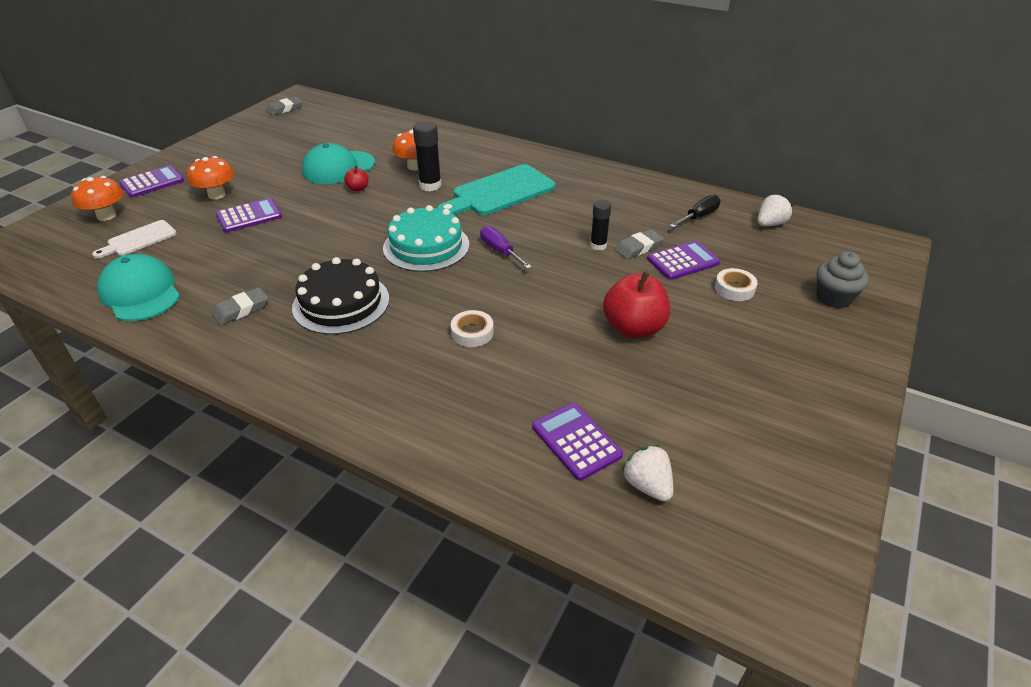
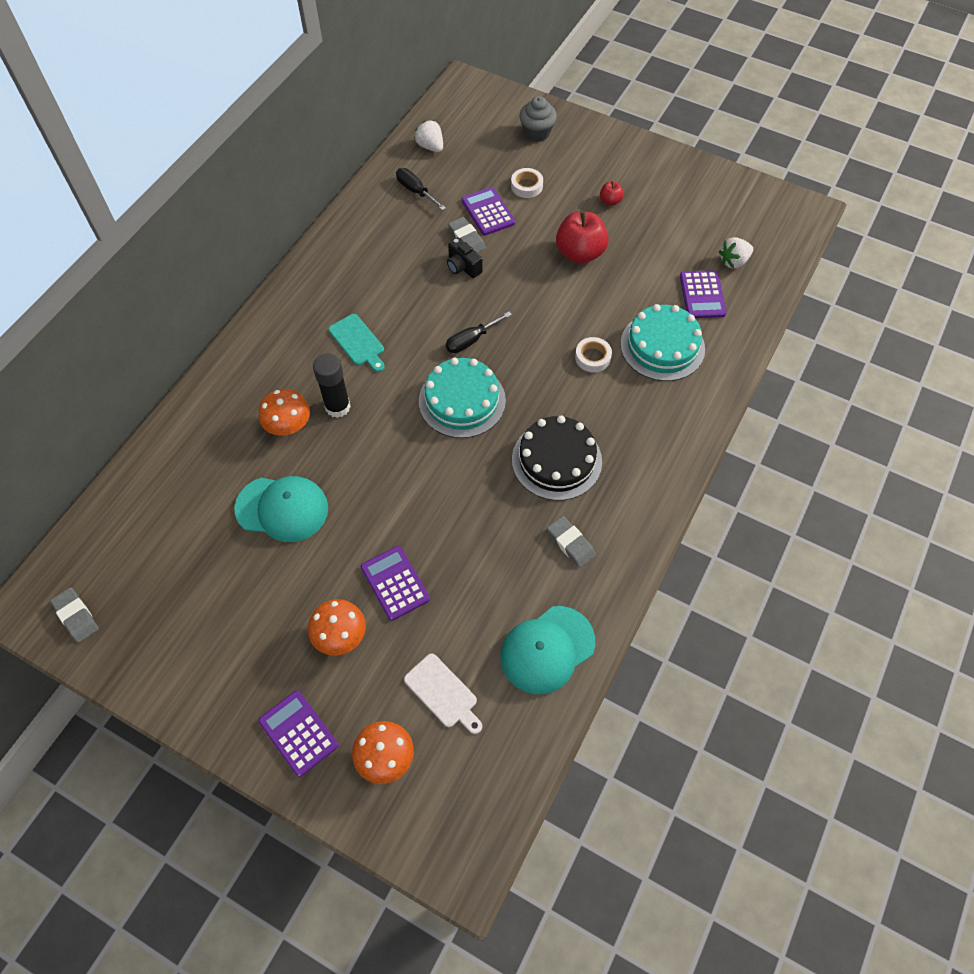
camera: 90 degrees left, 20 degrees up
(338, 168) = (282, 508): turquoise cap -> turquoise cap turned 45 degrees counterclockwise
(358, 189) = (338, 479): red apple -> red apple (610, 201)
(486, 393) = (662, 346): none -> turquoise cake
(499, 192) = (358, 342): turquoise cutting board -> turquoise cutting board, size x0.56
(500, 251) = (471, 340): purple screwdriver -> black screwdriver
(576, 441) = (702, 295): purple calculator -> purple calculator turned 60 degrees counterclockwise
(598, 245) = (463, 267): black glue stick -> black camera

